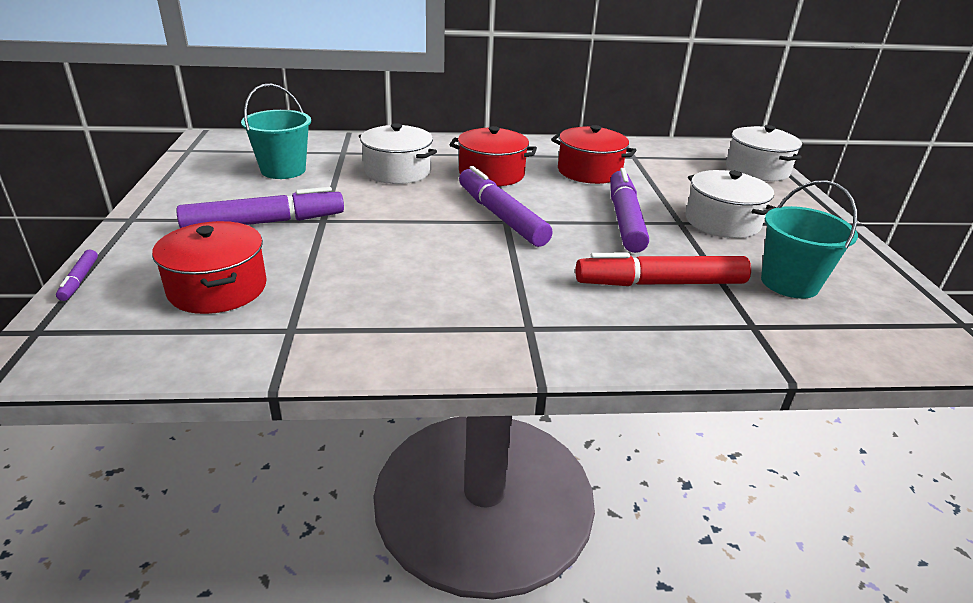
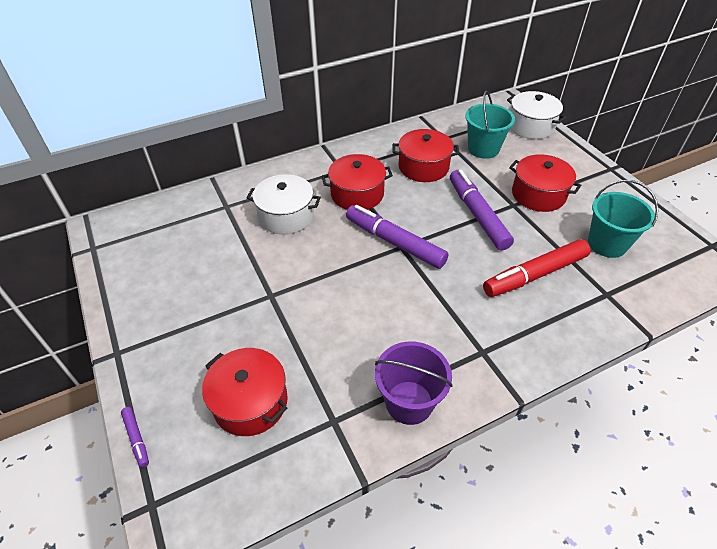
camera: 20 degrees left, 15 degrees up
(265, 223) = (229, 315): purple marker -> none
(283, 170) = (195, 246): turquoise bucket -> turquoise bucket (483, 149)
(394, 342) = (409, 402): none -> purple bucket
(722, 222) = (538, 194): white pot -> red pot

